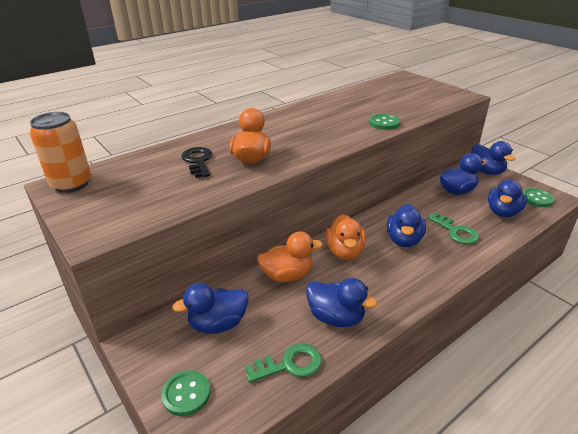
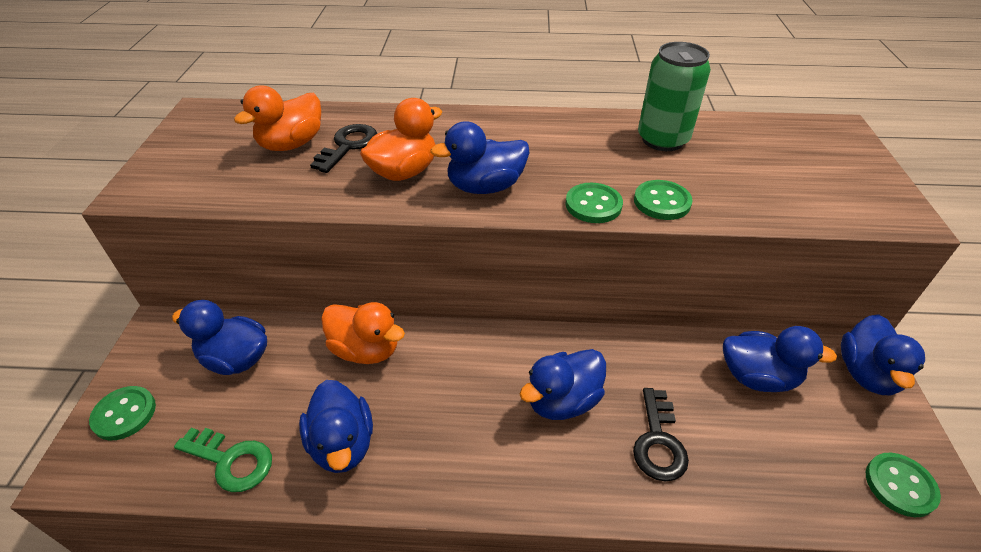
camera: 40 degrees right, 10 degrees up
(71, 184) = (210, 117): orange can -> none
(345, 252) = (466, 364): orange duck -> orange duck (292, 144)
(347, 102) = (662, 140): none -> green can
(360, 135) = (593, 205): none -> green button
(456, 232) = (658, 442): green key -> black key
(503, 212) = (791, 465): blue duck -> blue duck (485, 187)

